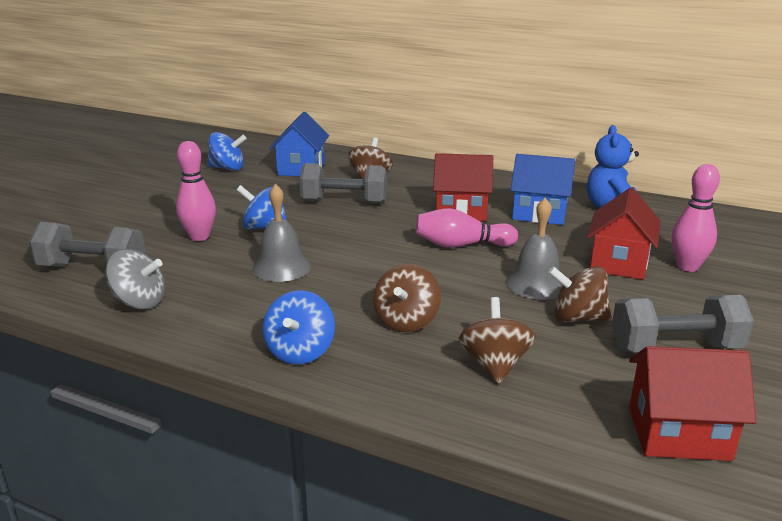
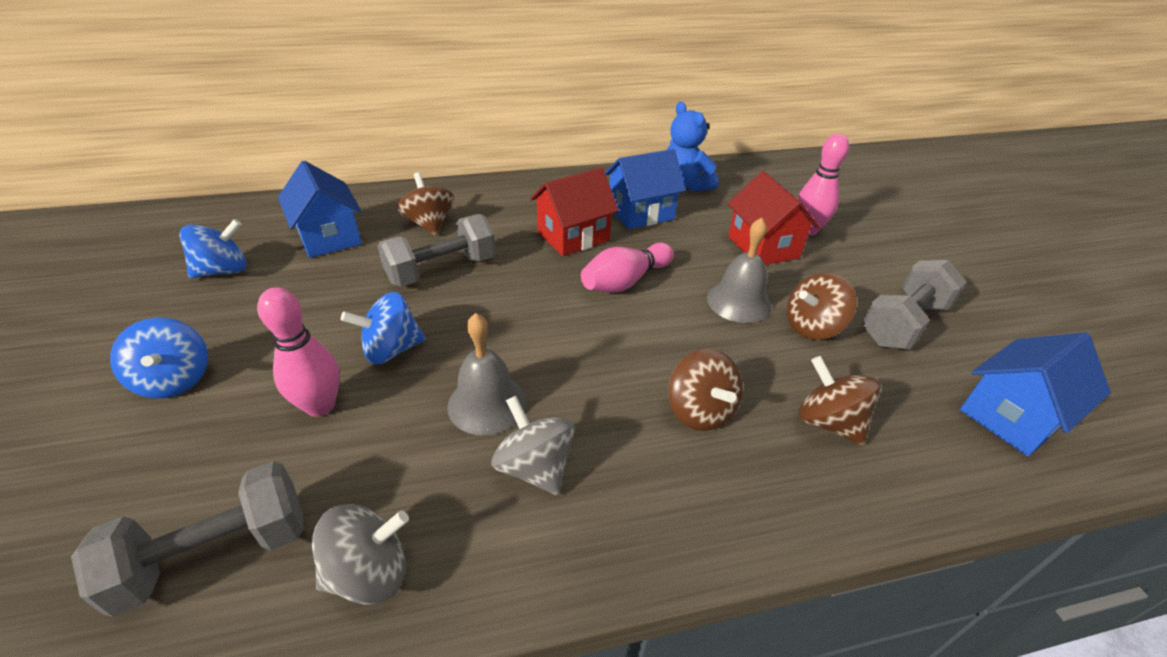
camera: 40 degrees left, 15 degrees up
(268, 301) = (535, 467): none -> grey spinning top
(300, 352) = (659, 522): blue spinning top -> blue spinning top (175, 380)
(678, 433) = (1011, 416): red house -> blue house

